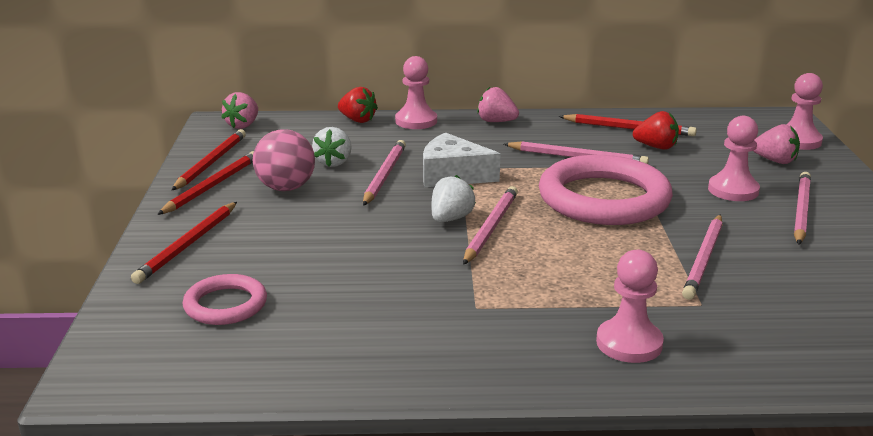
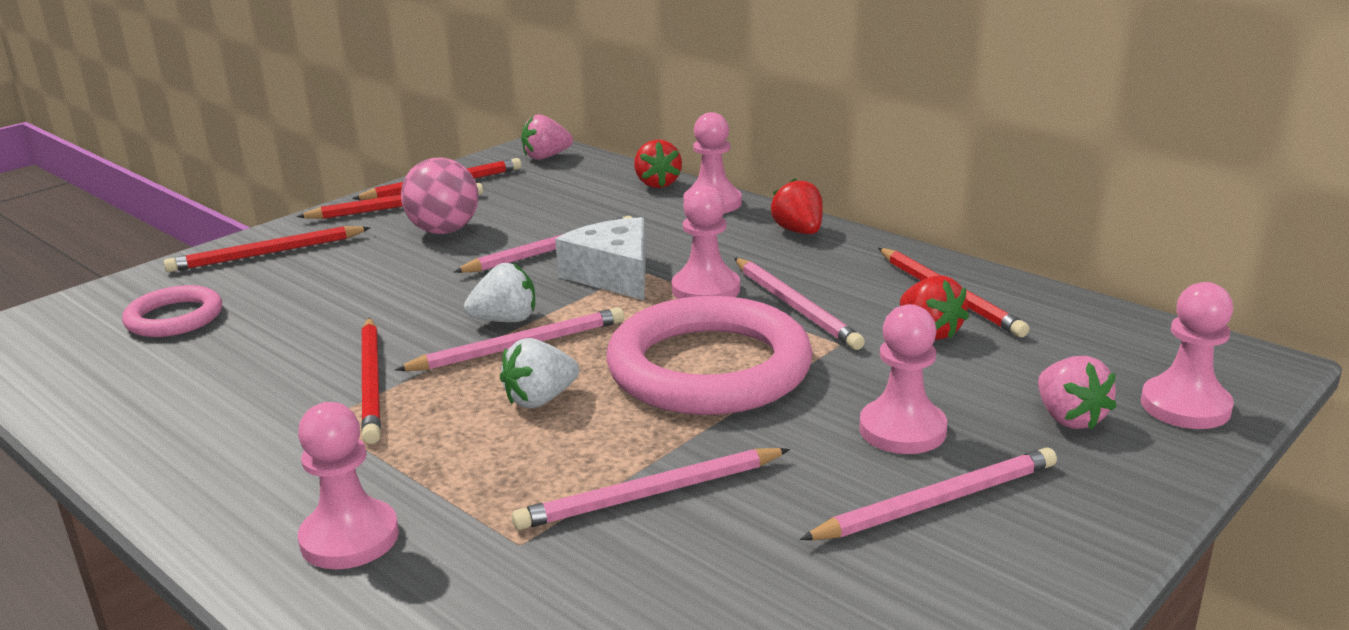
camera: 45 degrees right, 0 degrees up
(334, 162) = (538, 220): white strawberry -> white strawberry (540, 399)
(456, 278) = (372, 382): none -> red pencil
(496, 121) = (799, 231): pink strawberry -> red strawberry
(517, 165) = (705, 289): none -> pink pawn

